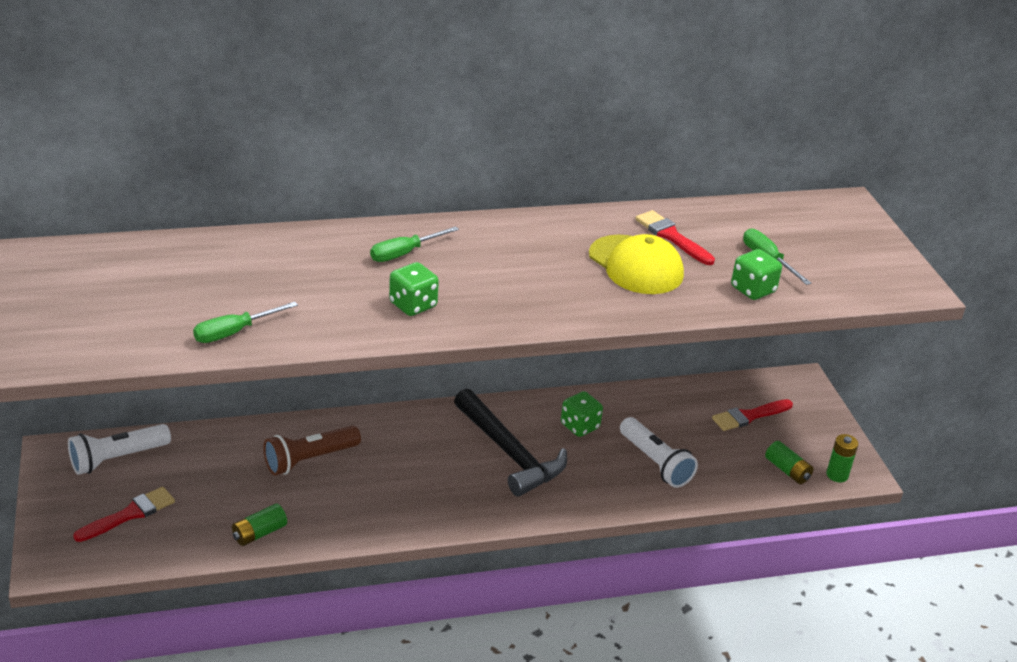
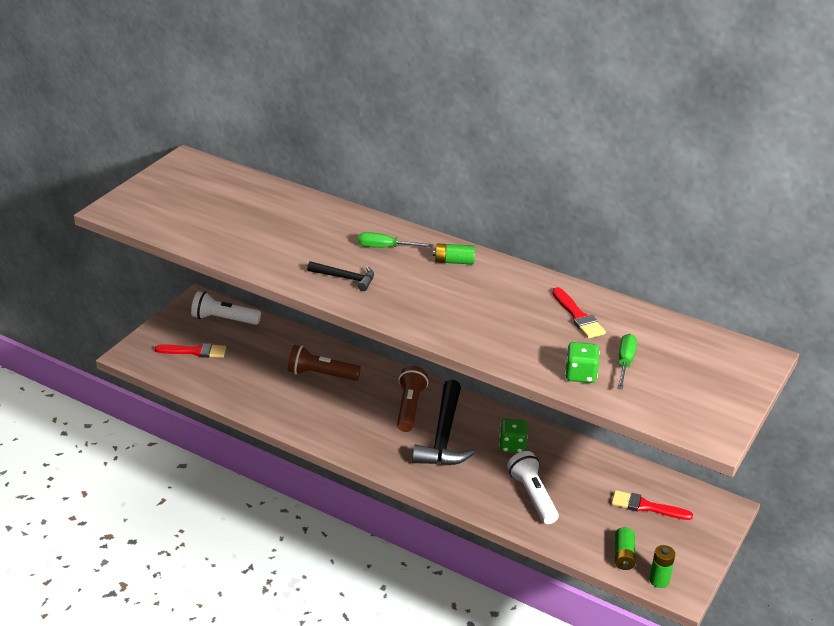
camera: 45 degrees right, 0 degrees up
(234, 332) = (230, 247): green screwdriver -> none
(259, 533) = (245, 398): green battery -> green battery (454, 261)
(413, 305) = (345, 278): green dice -> black hammer
(442, 443) = (410, 407): none -> brown flashlight
(636, 265) = (522, 321): yellow cap -> none
(655, 463) = (533, 496): white flashlight -> white flashlight turned 150 degrees clockwise
(672, 237) = (578, 316): red brush -> red brush turned 150 degrees clockwise

